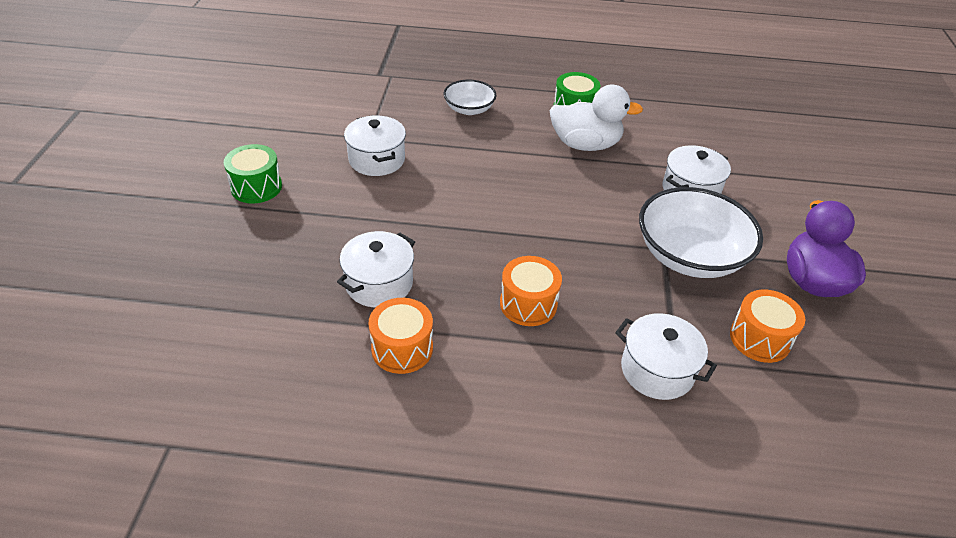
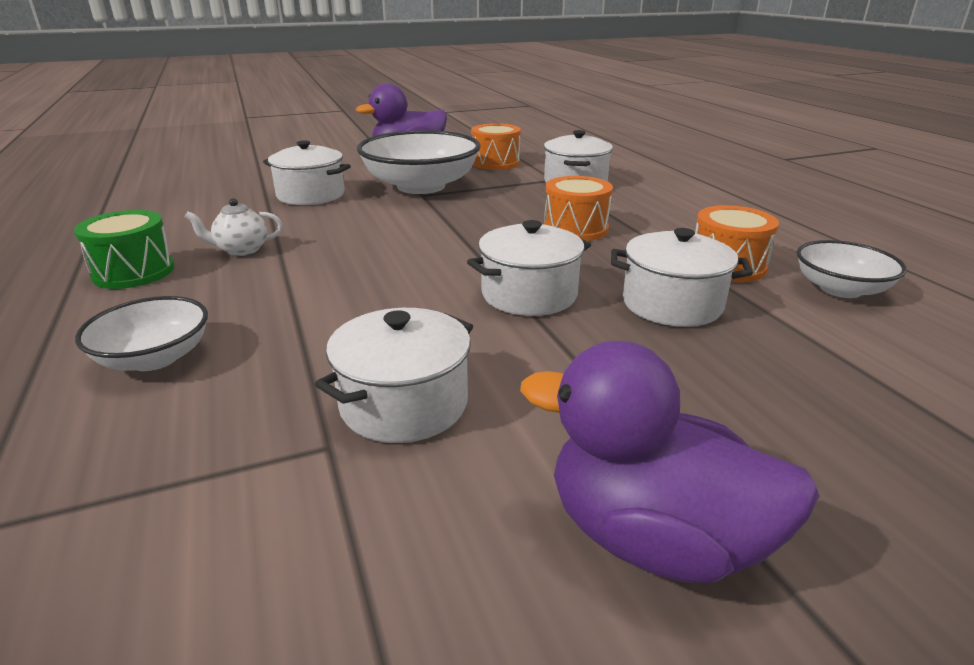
camera: 115 degrees left, 15 degrees down
(256, 187) = (653, 538): green drum -> purple duck
(323, 384) = (840, 289): none -> white bowl
(439, 231) = (529, 295): none -> white pot
(585, 144) = (241, 250): white duck -> white teapot

